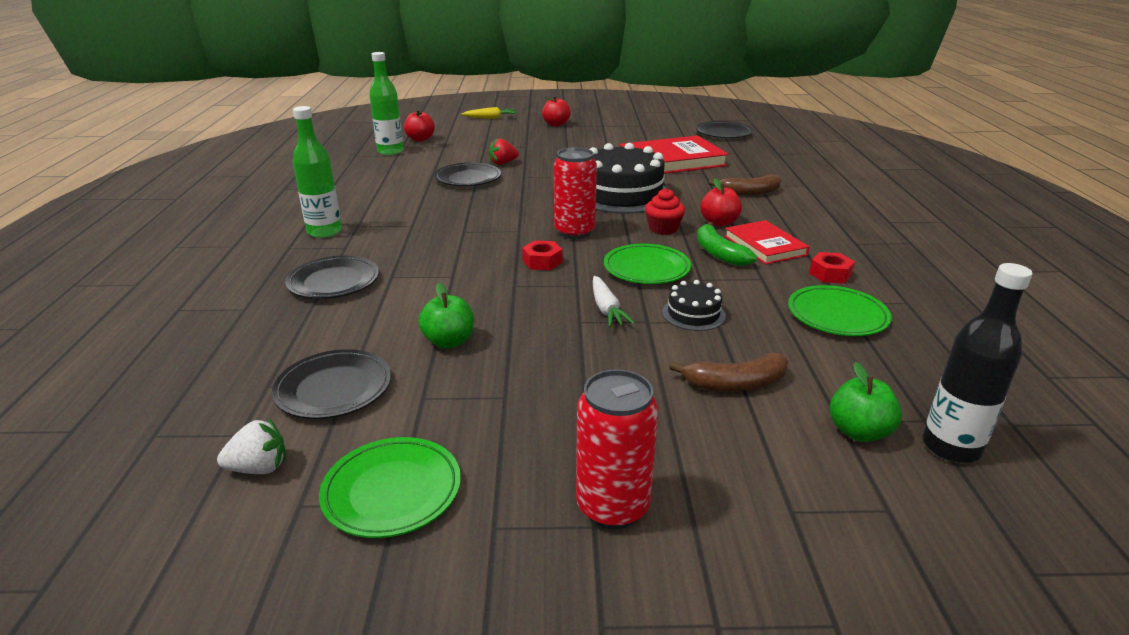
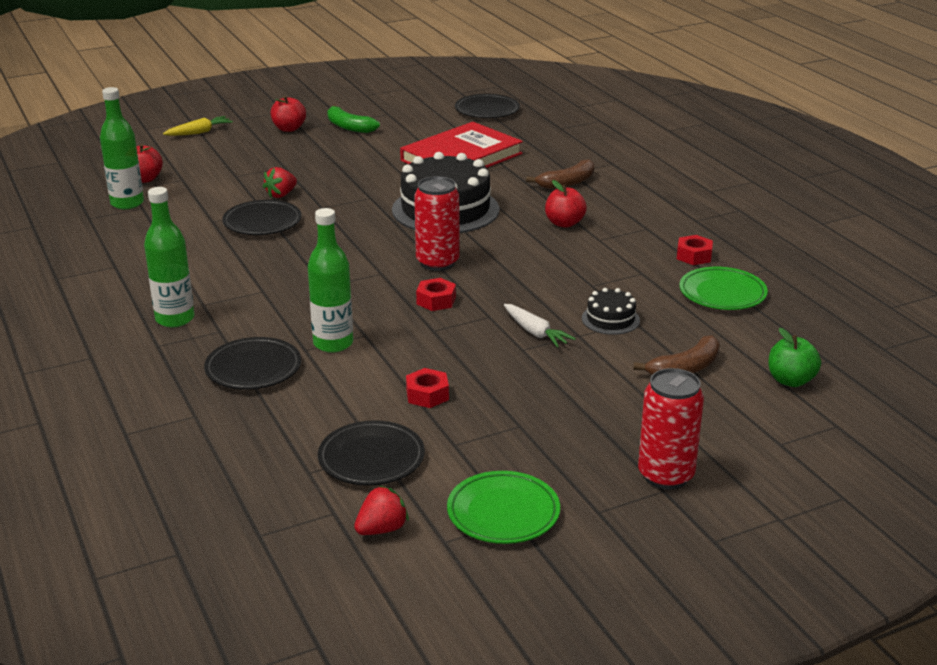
camera: 25 degrees left, 0 degrees up
(259, 468) = (382, 529): white strawberry -> red strawberry
(419, 277) = (333, 343): none -> green bottle
(449, 341) = (427, 395): green apple -> red nut
(646, 269) = (537, 286): green plate -> none
(663, 229) = (518, 241): red cupcake -> none
(719, 253) = (588, 256): green banana -> green banana (349, 127)
(765, 245) = (622, 239): red book -> none
(951, 447) = (853, 375): black bottle -> none

